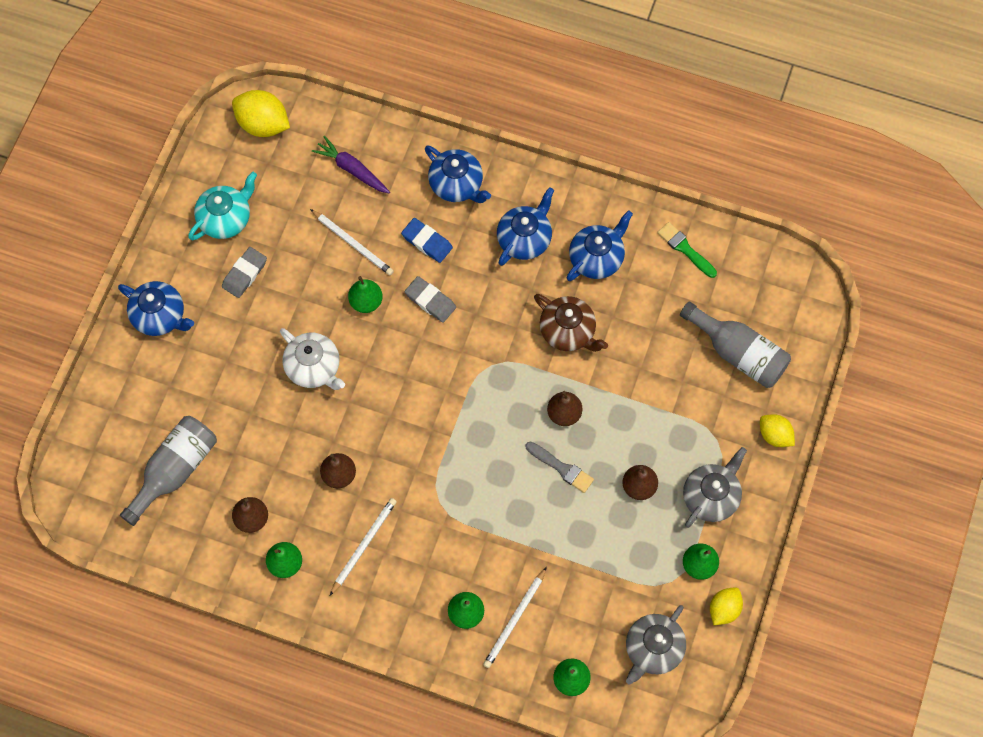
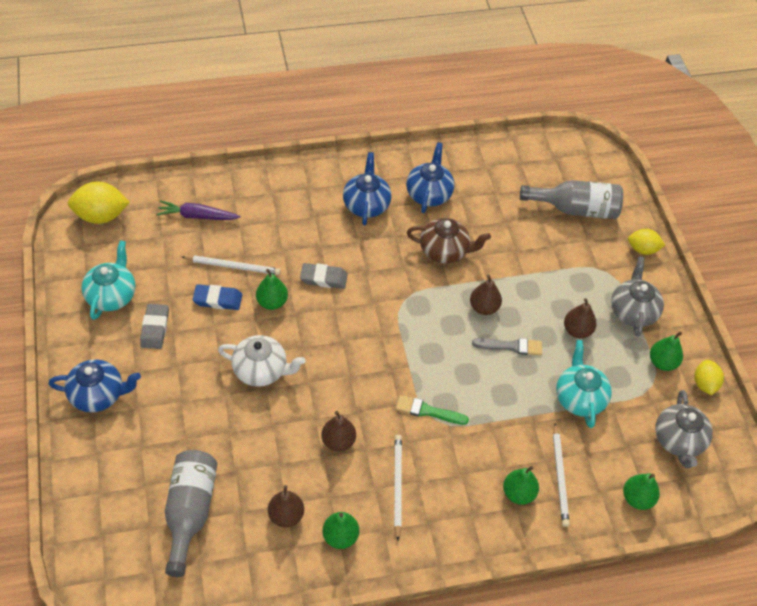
camera: 35 degrees left, 15 degrees down
(427, 242) = (292, 239): blue eraser -> blue eraser (217, 299)
(457, 185) = (288, 191): blue teapot -> none
(589, 555) = (579, 398): none -> turquoise teapot
(685, 249) = (487, 161): green brush -> green brush (428, 411)

